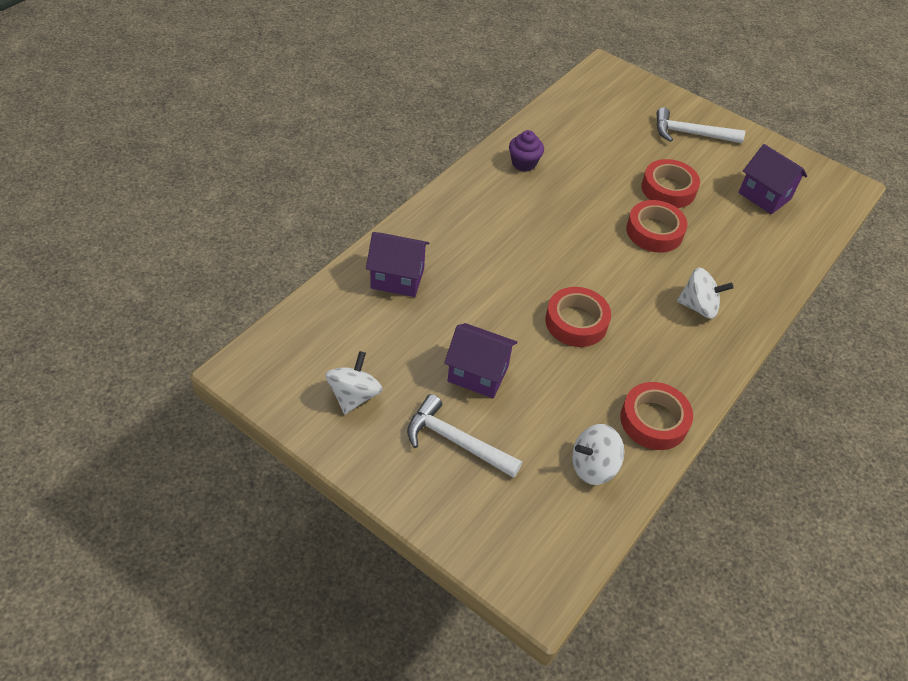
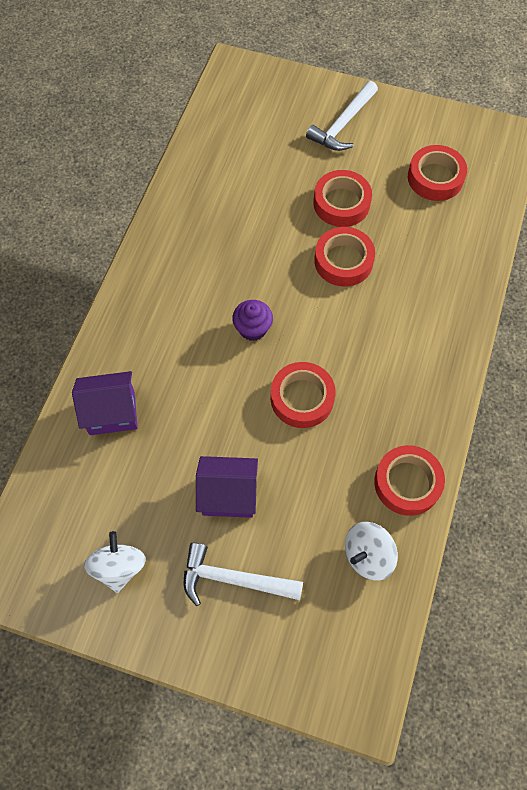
camera: 15 degrees left, 15 degrees up
(523, 163) = (189, 222): purple cupcake -> purple cupcake (252, 329)
(690, 134) = (343, 124): white hammer -> white hammer turned 45 degrees counterclockwise
(698, 306) = (410, 335): white spinning top -> none
(764, 196) = (435, 178): purple house -> red tape

